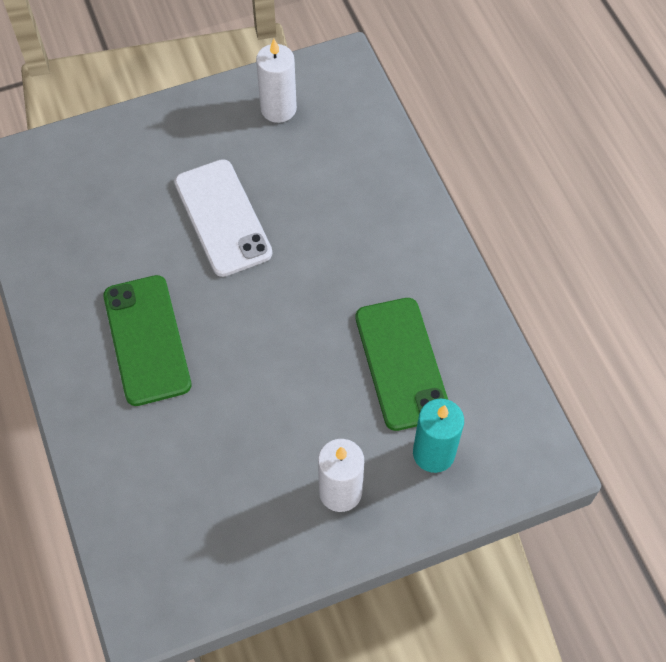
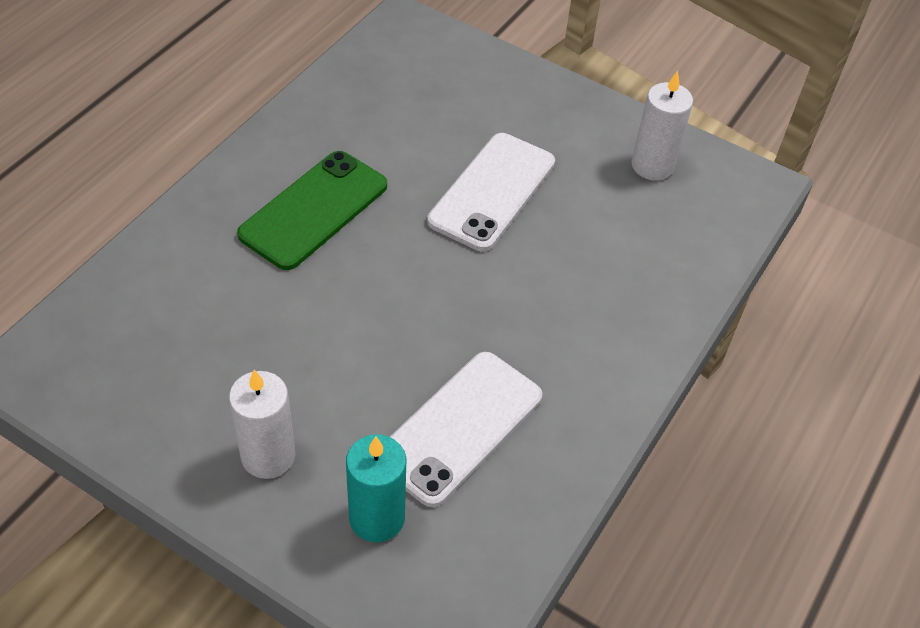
camera: 50 degrees right, 10 degrees down
(401, 363) = (460, 427): green phone -> white phone

